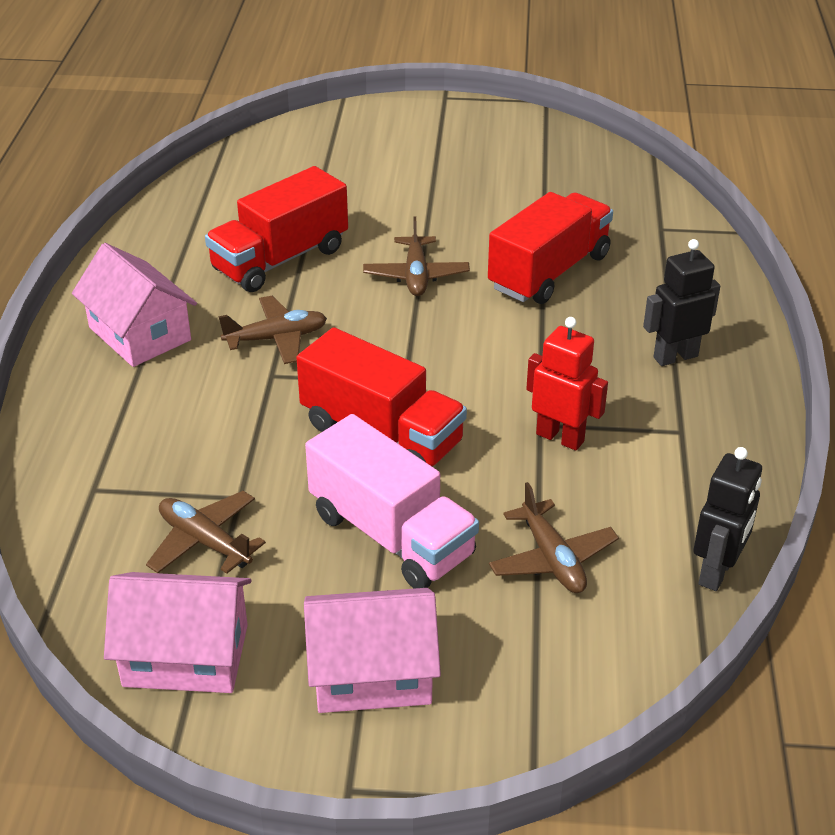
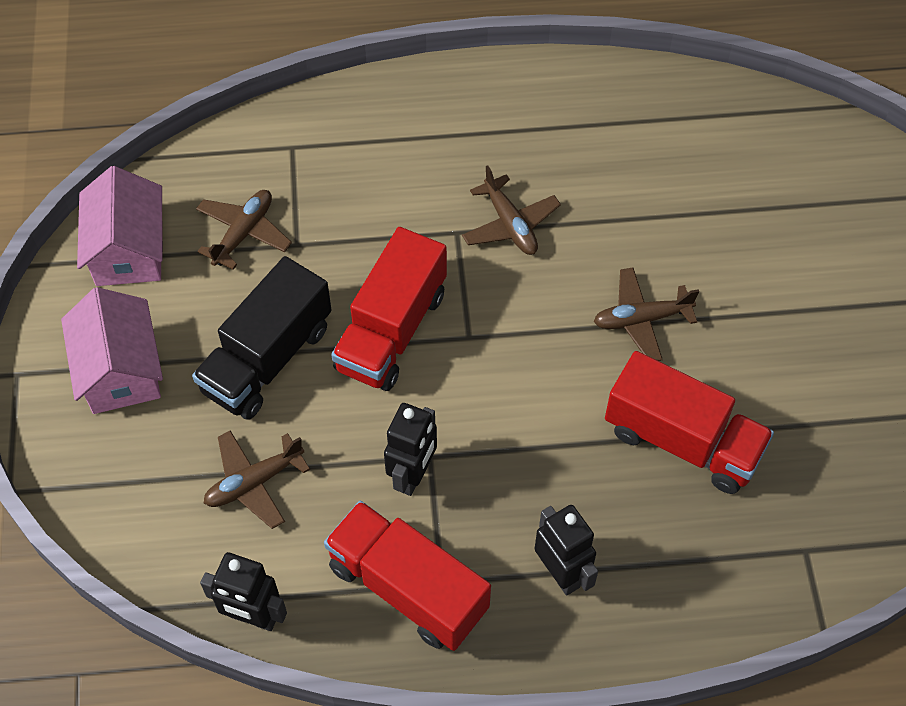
camera: 80 degrees right, 20 degrees up
(140, 334) = (493, 123): pink house -> none
(280, 259) = (636, 200): red truck -> red truck (408, 588)
(391, 535) = (267, 359): pink truck -> black truck
(560, 437) = (413, 475): red robot -> black robot

